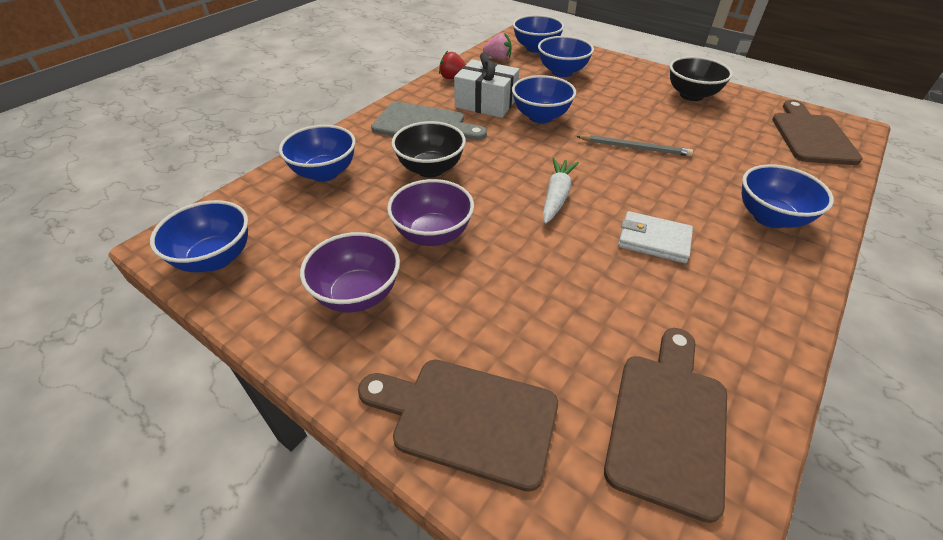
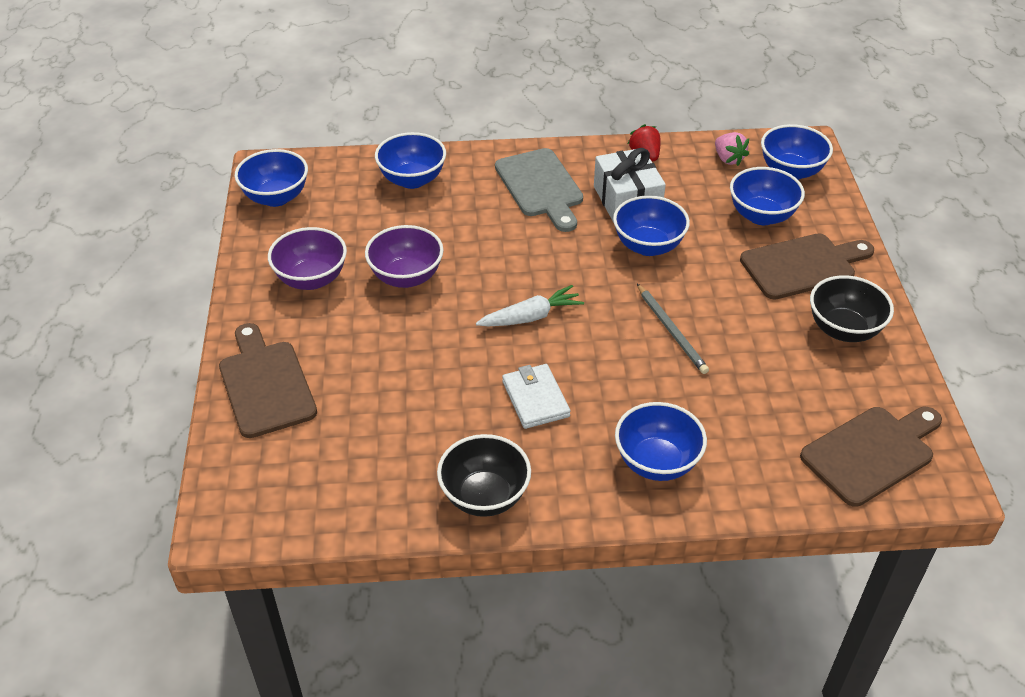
camera: 50 degrees right, 0 degrees up
(430, 169) = (483, 228): black bowl -> black bowl (484, 496)
(668, 422) = (347, 476): brown cutting board -> brown cutting board (802, 265)

